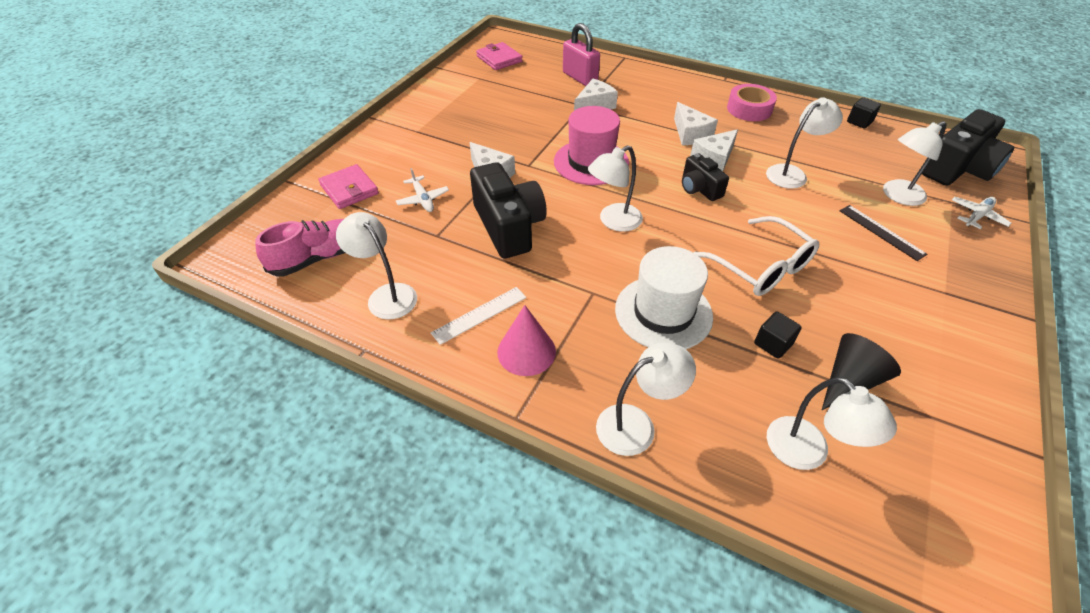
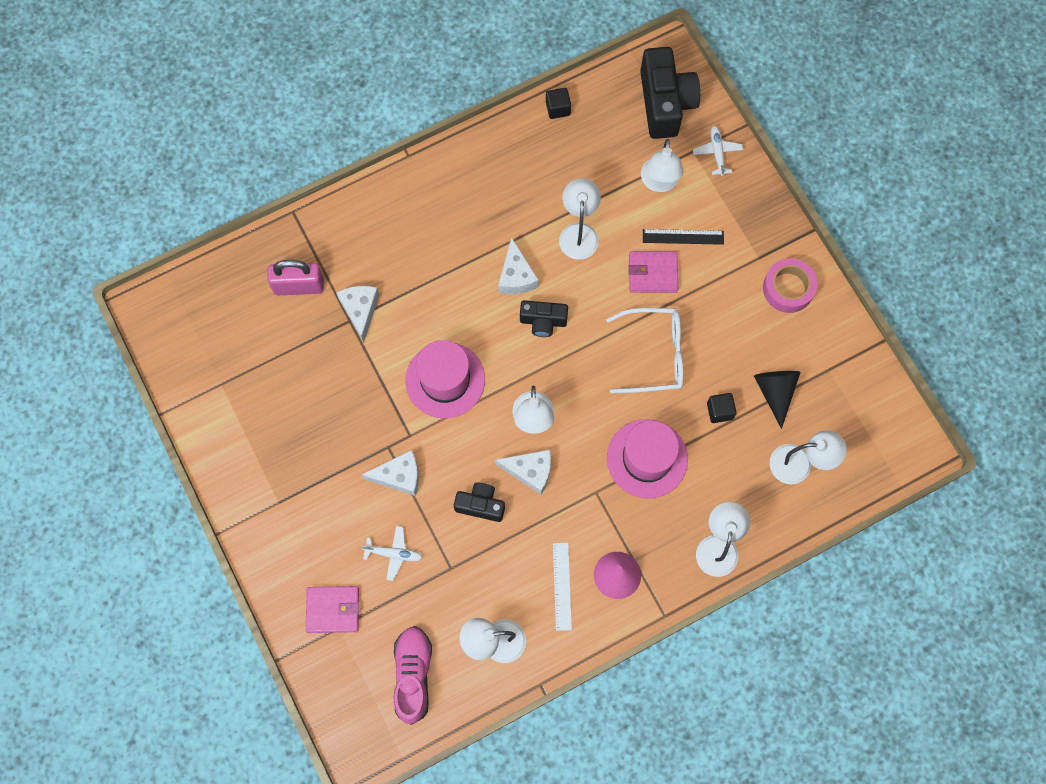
camera: 55 degrees left, 25 degrees up
(499, 59) = (195, 339): pink wallet -> pink wallet (653, 273)
(509, 226) = (480, 505): black camera -> black camera, size x0.56
(663, 312) = (647, 458): white hat -> pink hat
(690, 134) = (468, 264): white cheese -> white cheese (530, 471)
(749, 109) = (471, 180): pink tape -> pink tape (788, 288)

